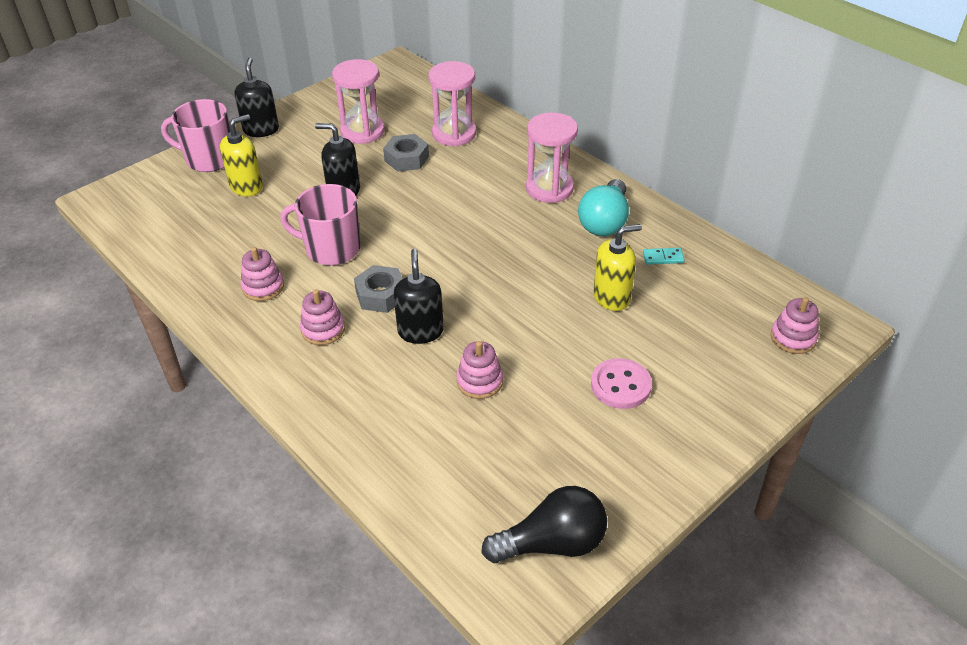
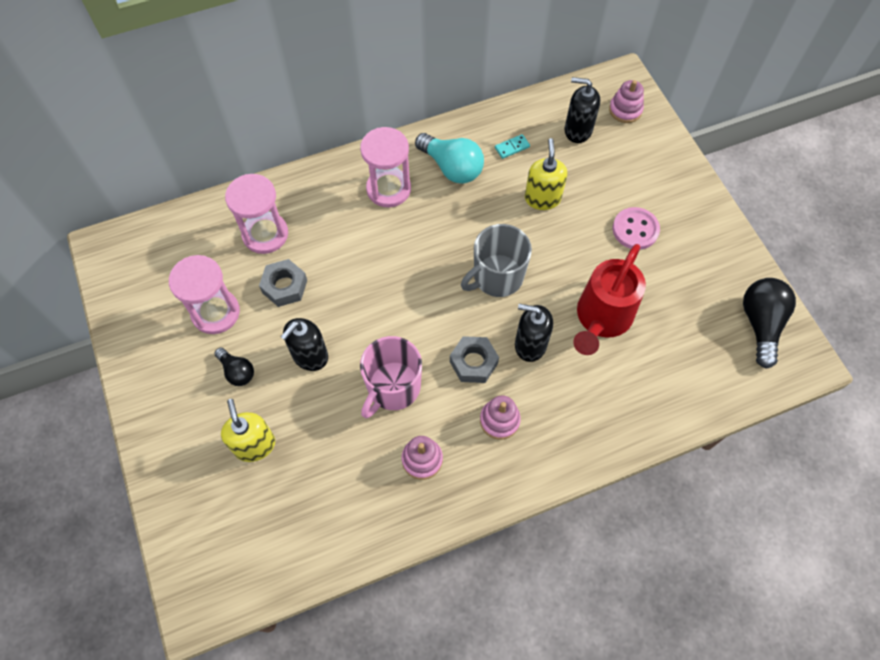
camera: 70 degrees left, 20 degrees up
(209, 159) = (182, 475): pink mug -> none
(261, 130) = (155, 410): black soap dispenser -> black soap dispenser (577, 130)
(312, 158) = (237, 371): none -> black light bulb
(479, 381) = (601, 319): pink stacking toy -> red watering can
(490, 287) = (497, 277): none -> grey mug
(663, 258) = (512, 147): turquoise domino -> turquoise domino turned 45 degrees clockwise

